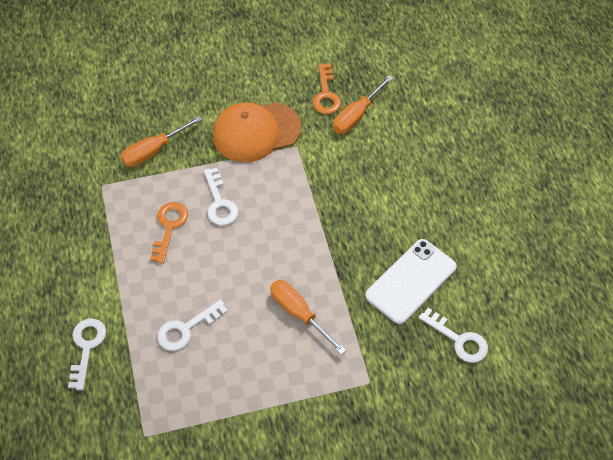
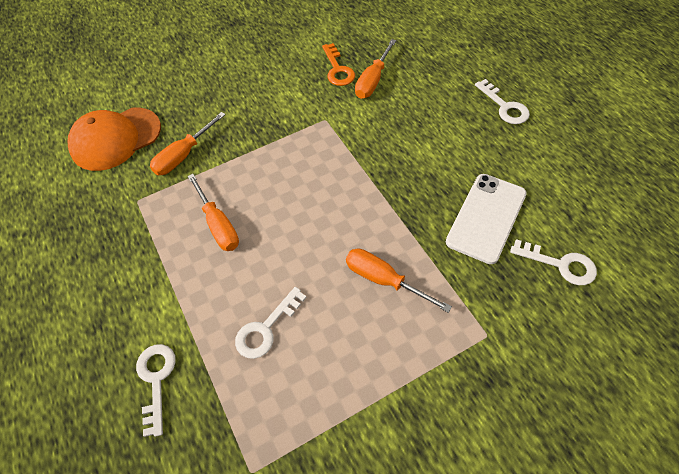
camera: 10 degrees left, 0 degrees up
(169, 227) = (218, 225): orange key -> orange screwdriver
(219, 202) = (265, 188): white key -> white key (504, 106)
(256, 132) = (282, 116): orange cap -> orange cap (116, 139)

